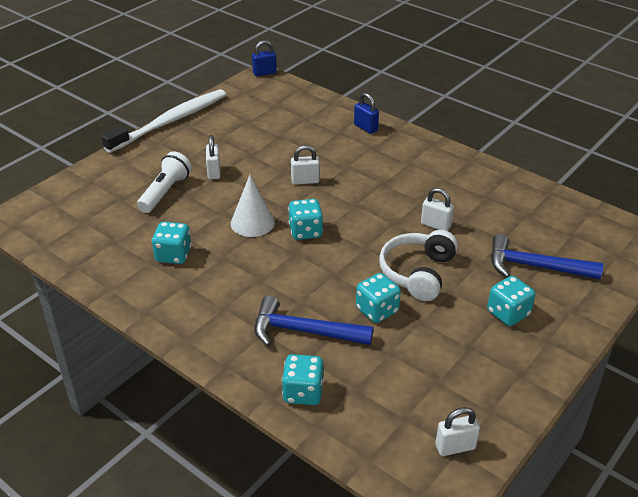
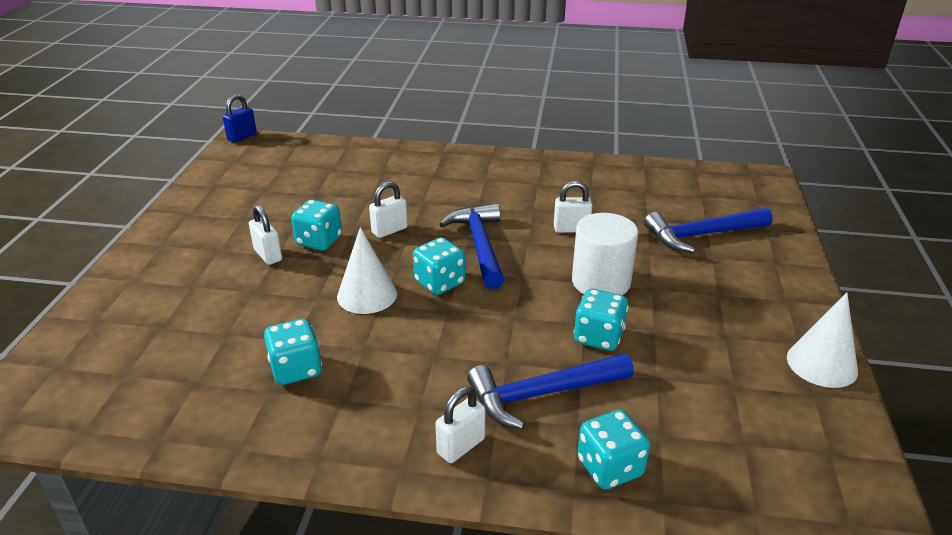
camera: 30 degrees left, 5 degrees down
(165, 192) = (220, 298): white flashlight -> none
(171, 121) = (162, 216): white toothbrush -> none
(356, 214) = (480, 245): none -> blue hammer
(365, 128) = (408, 159): blue padlock -> none
(417, 273) = (601, 282): white headphones -> white cylinder
(455, 447) = (824, 450): white padlock -> white padlock (461, 446)
(508, 313) = (725, 288): turquoise dice -> turquoise dice (319, 241)
(520, 395) = (821, 364): none -> white cone

